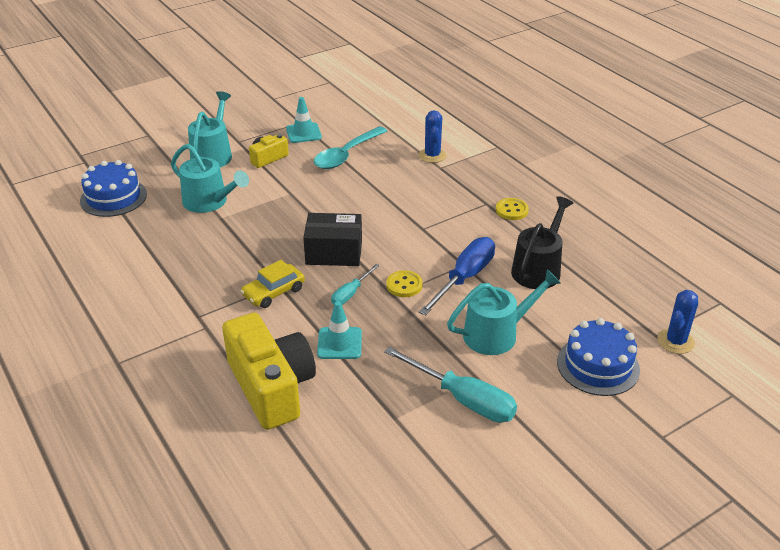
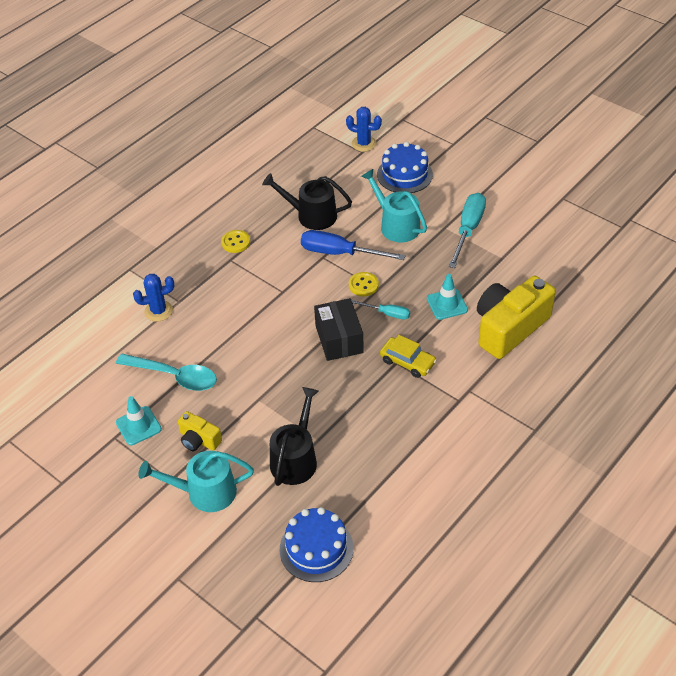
camera: 105 degrees left, 10 degrees up
(209, 202) = (295, 459): turquoise watering can -> black watering can

